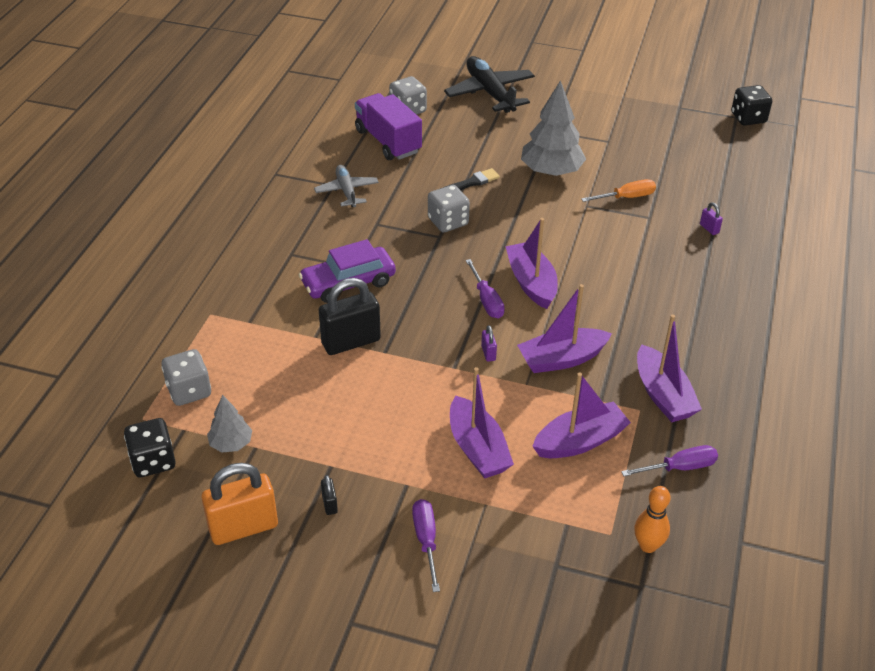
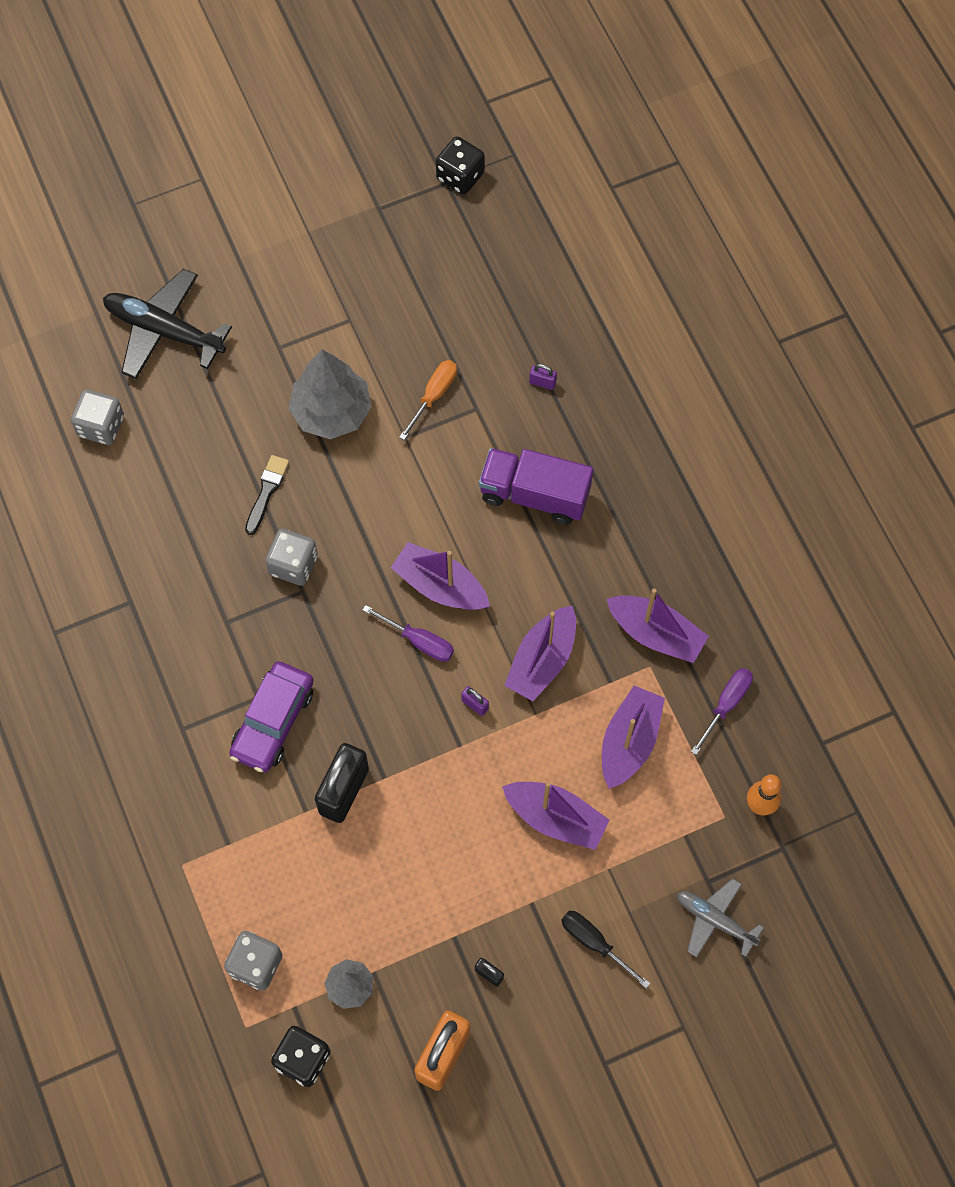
camera: 40 degrees left, 25 degrees up
(347, 191) = (153, 600): grey plane -> grey plane (714, 920)
(388, 141) = (126, 492): purple truck -> purple truck (534, 494)
(426, 540) = (594, 943): purple screwdriver -> black screwdriver

